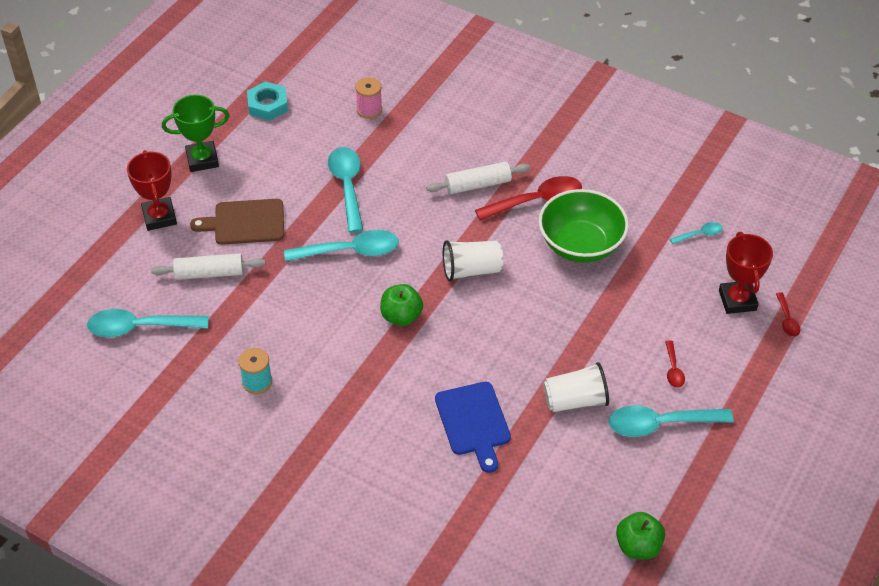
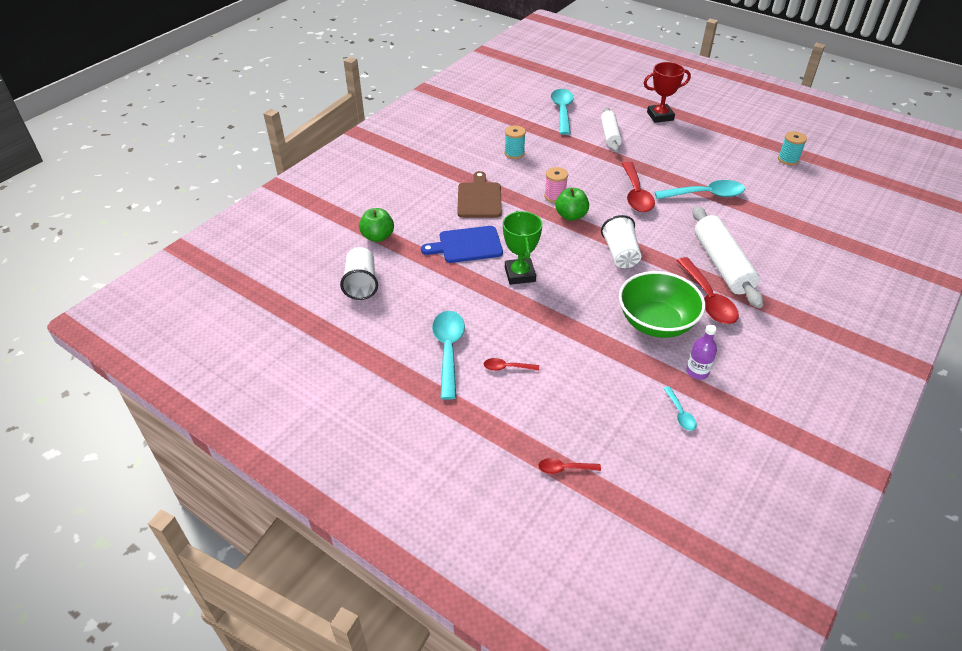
camera: 95 degrees right, 5 degrees down
(202, 160) = (720, 132): green trophy -> green trophy (519, 274)
(245, 222) = (660, 149): brown cutting board -> brown cutting board (479, 198)
(268, 105) = (788, 159): turquoise nut -> turquoise spool
(350, 251) = (636, 194): turquoise spoon -> red spoon
(369, 110) = (799, 209): pink spool -> pink spool (555, 196)
(478, 185) = (722, 264): white rolling pin -> white rolling pin, size x1.57
(575, 400) = (480, 301): white cup -> white cup (361, 283)
(638, 546) = (335, 321): green apple -> green apple (378, 236)
(643, 218) = (697, 372): none -> purple bottle
(737, 300) = (591, 430): red trophy -> none

